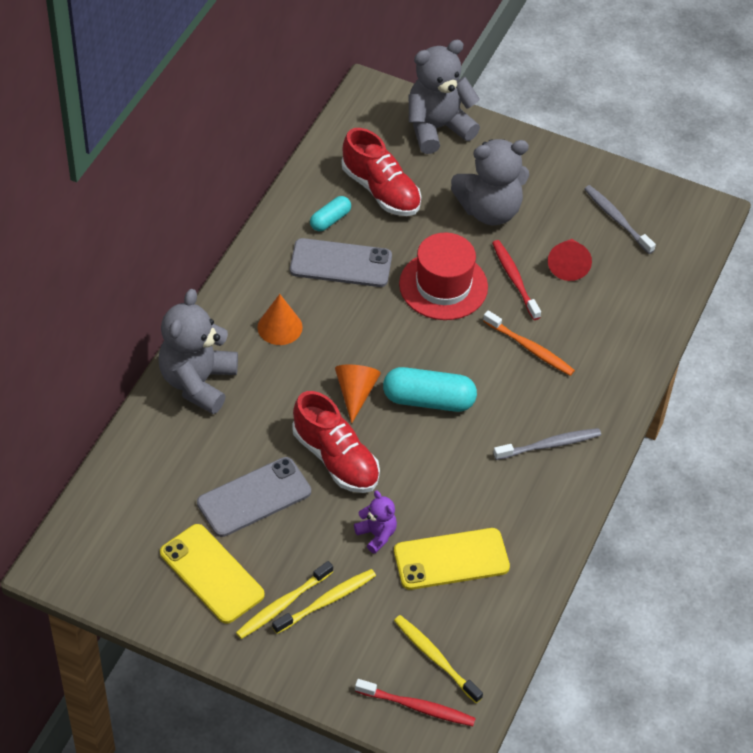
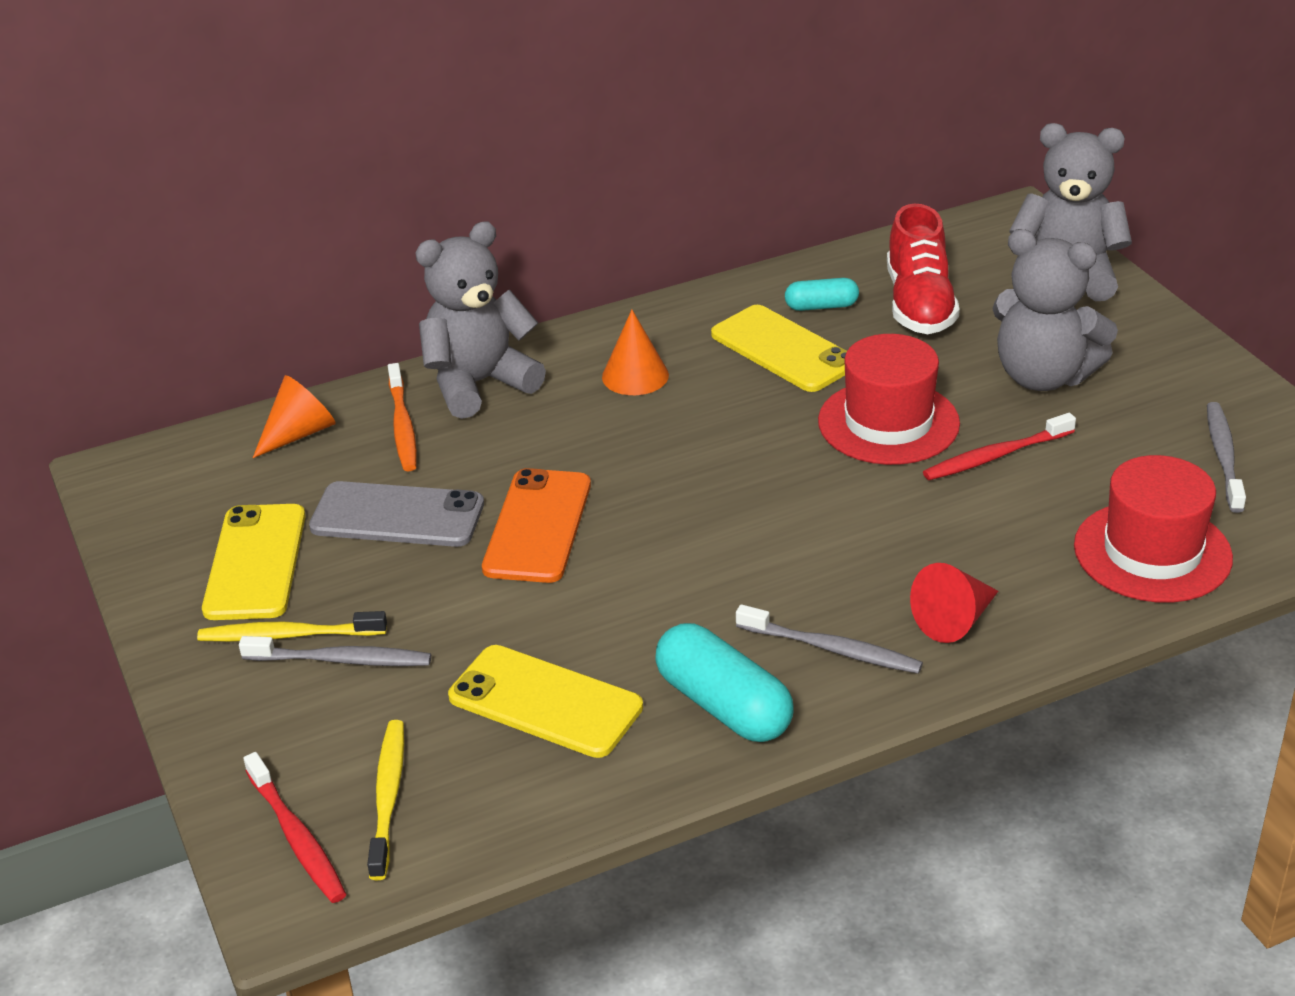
camera: 45 degrees right, 15 degrees down
(327, 601) = (342, 660): yellow toothbrush -> grey toothbrush
(336, 459) = (538, 526): red shoe -> orange phone
(341, 263) = (783, 349): grey phone -> yellow phone
(355, 393) = (644, 475): orange cone -> orange cone (299, 433)
(376, 535) = (487, 626): purple teddy bear -> none
(428, 400) = (726, 524): turquoise capsule -> turquoise capsule (723, 705)
(514, 279) = (995, 456): red toothbrush -> red toothbrush turned 135 degrees counterclockwise
(530, 348) = (930, 535): orange toothbrush -> orange toothbrush (402, 426)
(568, 265) = (1091, 474): red cone -> red cone (954, 620)
(635, 300) = (1152, 552): none -> red hat

